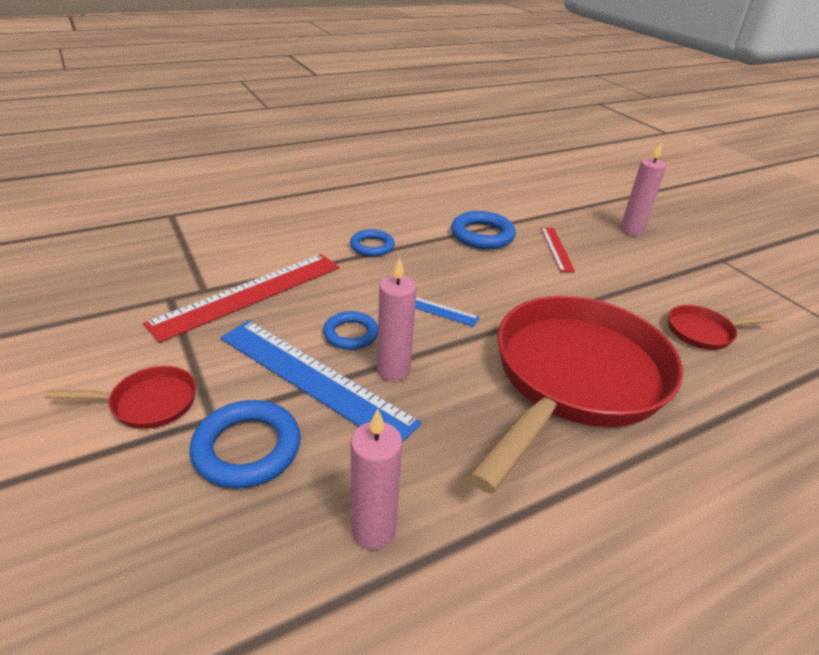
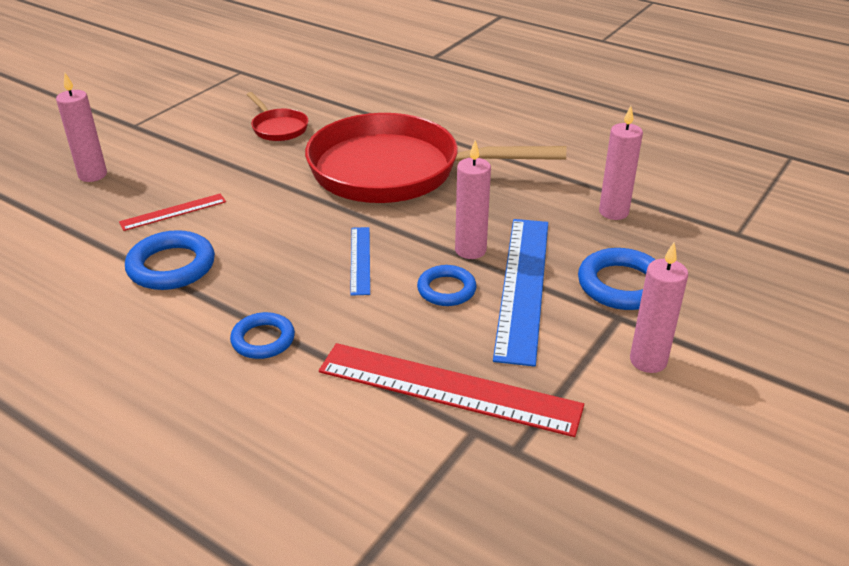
camera: 115 degrees left, 0 degrees up
(148, 403) = (648, 361): red pan -> pink candle

